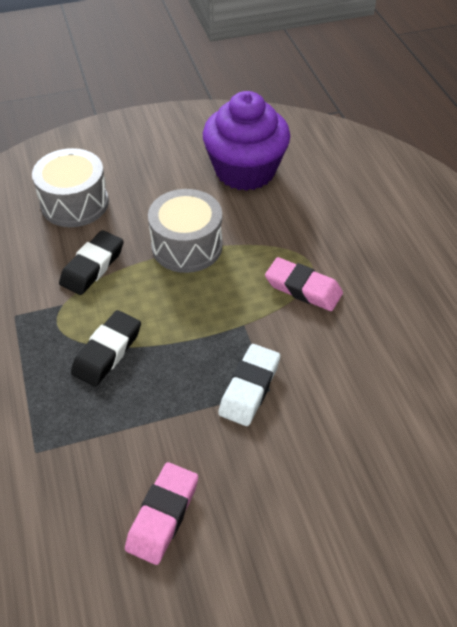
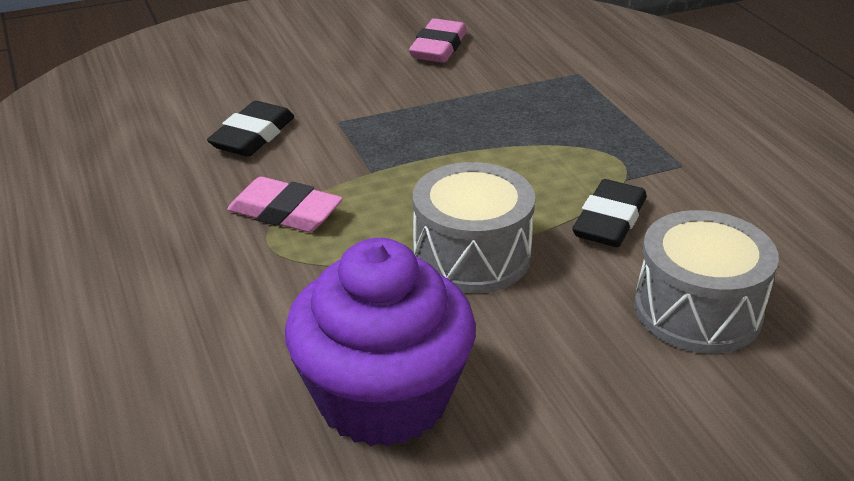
camera: 175 degrees right, 15 degrees down
(107, 351) = (541, 139): black eraser -> black eraser (253, 136)
(249, 388) = (361, 121): white eraser -> none

